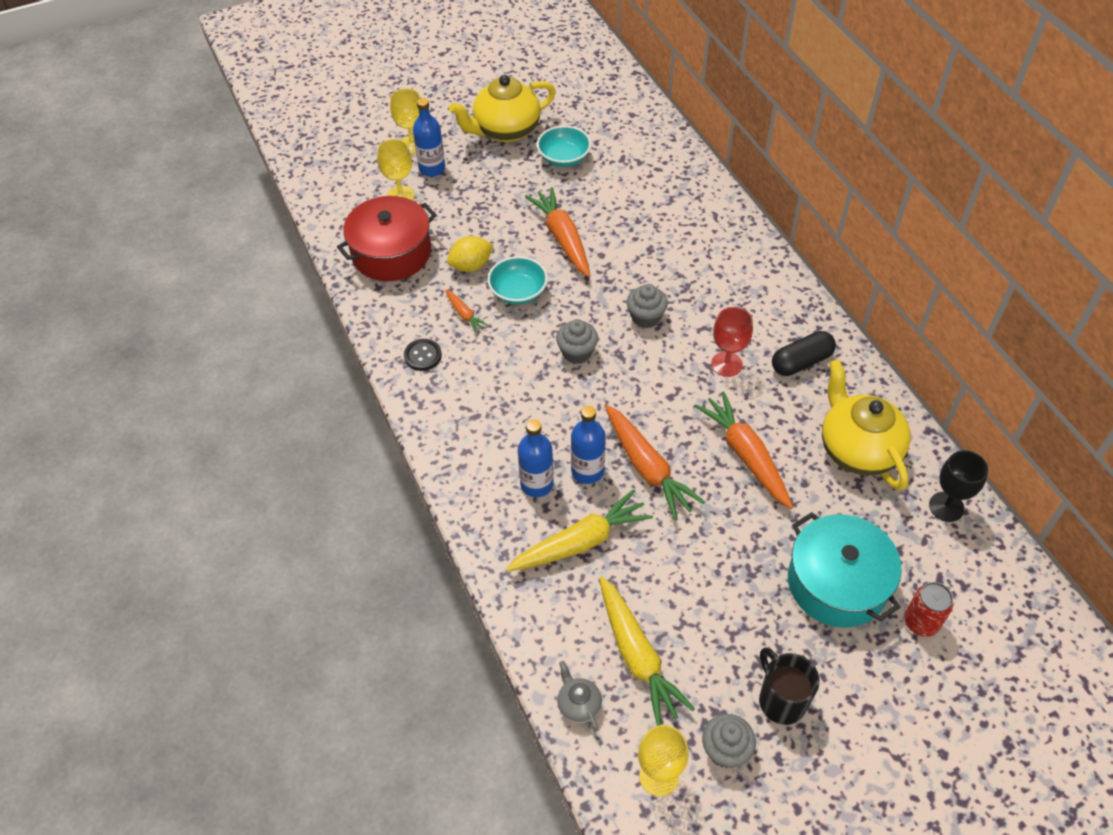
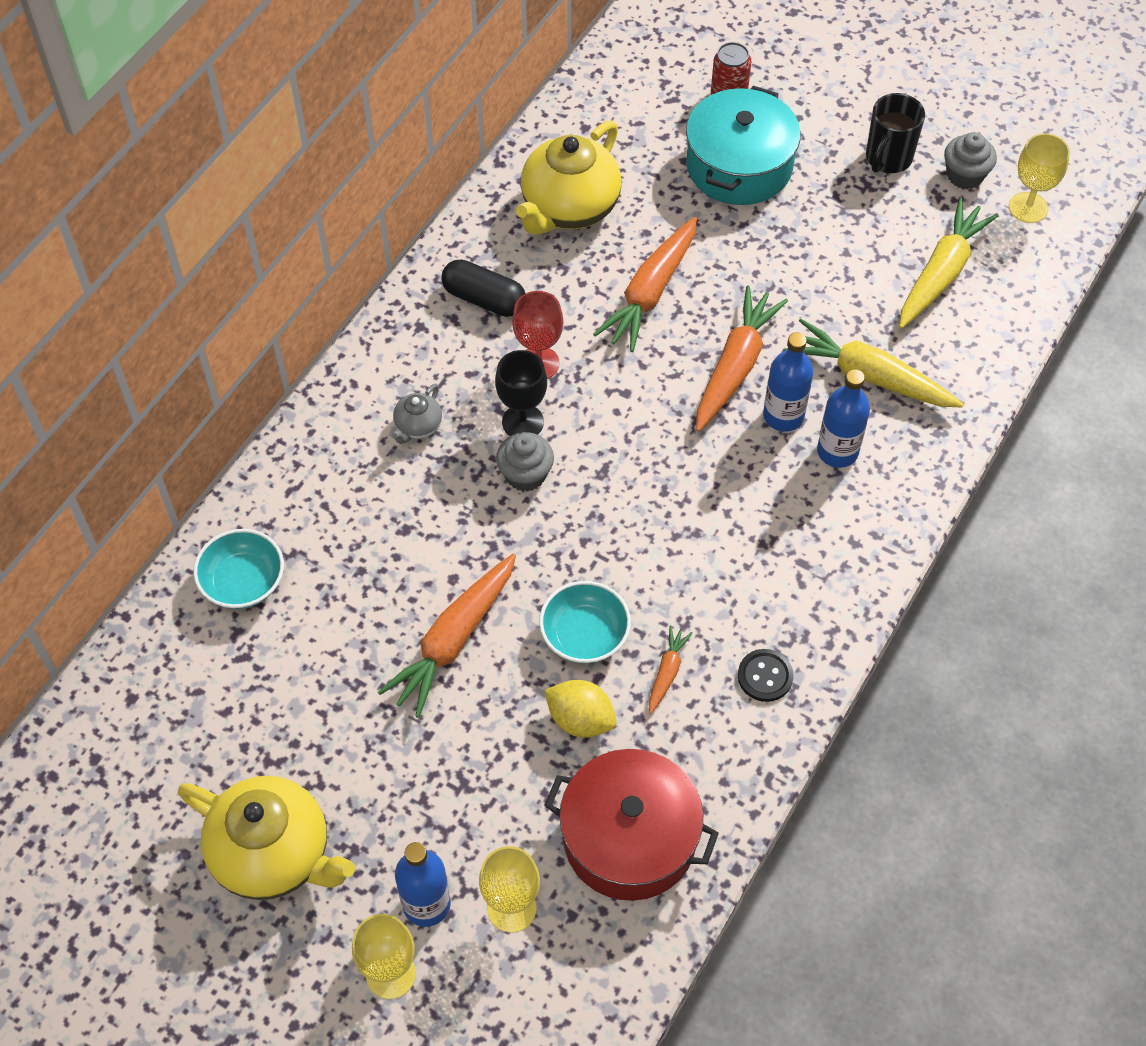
camera: 125 degrees left, 5 degrees up
(564, 158) = (287, 734): turquoise bowl -> turquoise bowl (243, 582)
(577, 352) = (633, 515): grey cupcake -> none
(578, 705) = (1024, 291): grey teapot -> grey teapot (418, 426)
(946, 507) = (585, 120): black goblet -> black goblet (523, 422)

